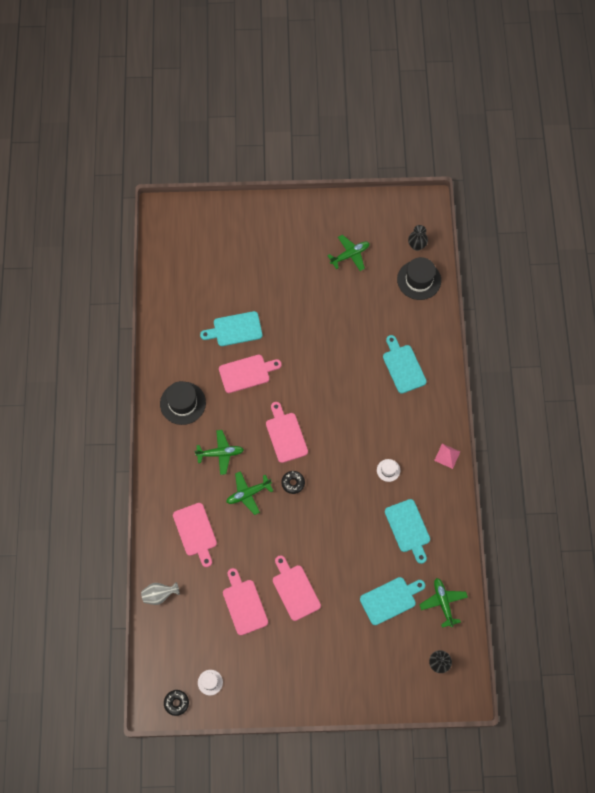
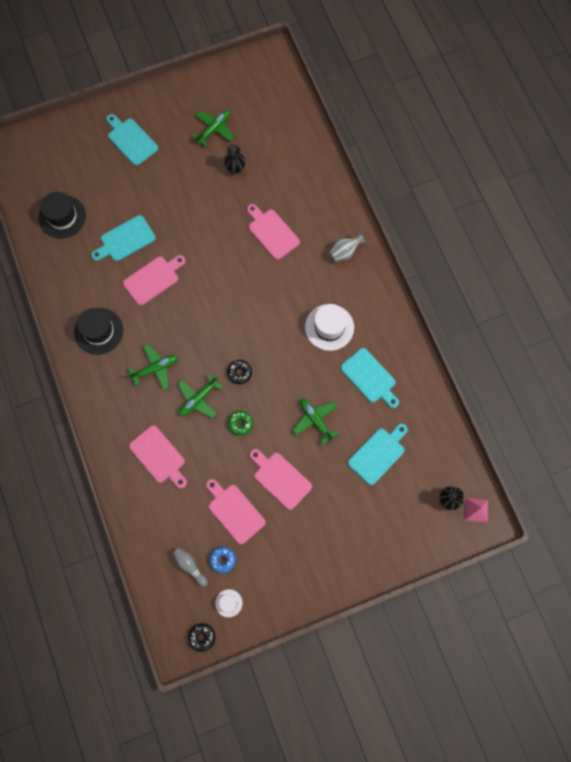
camera: 20 degrees left, 5 degrees up
(159, 595) = (145, 533): grey vase -> grey vase (344, 252)
(188, 638) = (190, 566): none -> grey bowling pin
(218, 643) = (222, 560): none -> blue donut
(277, 528) = (240, 424): none -> green donut
(285, 435) = (215, 327): pink cutting board -> pink cutting board (272, 232)
(388, 470) = (329, 327): white hat -> white hat, size x1.98
(403, 366) = (306, 221): turquoise cutting board -> turquoise cutting board (131, 140)
(416, 245) = (276, 99): black vase -> black vase (235, 168)
(419, 280) = (291, 132): black hat -> black hat (62, 217)
(443, 602) = (430, 438): green plane -> green plane (315, 420)
(447, 456) = (381, 293): pink pyramid -> pink pyramid (476, 510)

